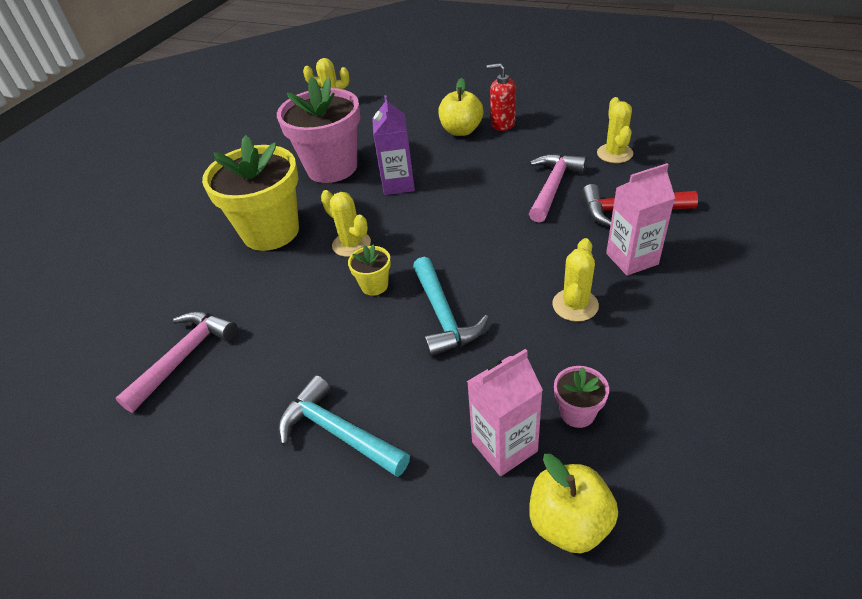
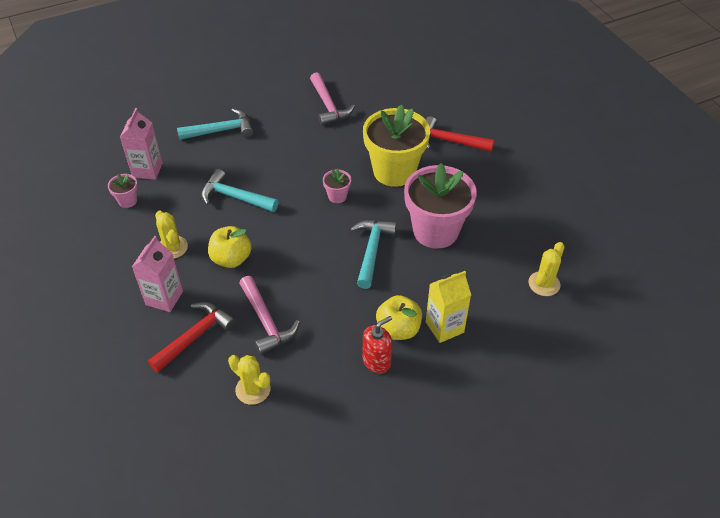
camera: 125 degrees right, 5 degrees up
(184, 225) = (449, 141): none -> red hammer
(351, 244) = (337, 196): yellow cactus -> pink flower pot
(374, 285) = (290, 186): yellow flower pot -> none
(398, 184) = (372, 250): purple carton -> turquoise hammer
(430, 116) = (444, 327): none -> yellow carton
(569, 523) = (100, 165): yellow apple -> yellow apple (231, 259)

